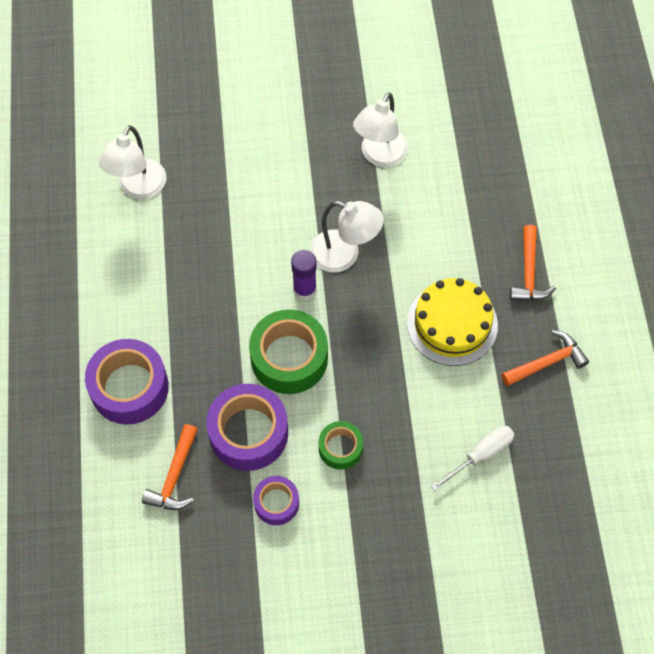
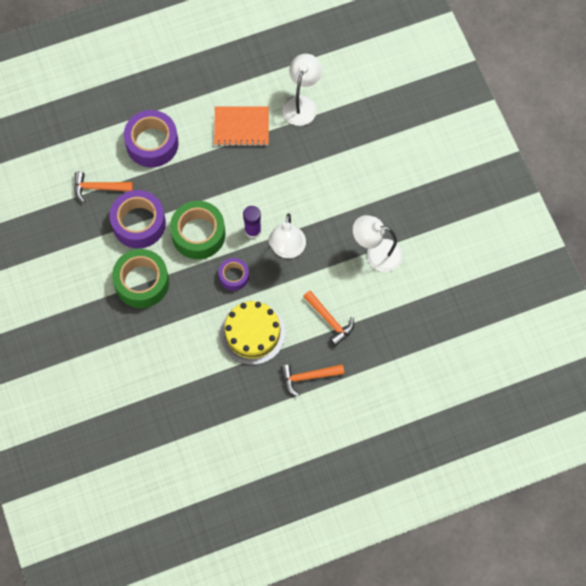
camera: 75 degrees right, 5 degrees up
(138, 188) = (302, 104): white lamp -> white lamp turned 105 degrees clockwise
(146, 268) = (241, 127): none -> orange notebook
(276, 503) = (95, 253): purple tape -> purple tape (234, 276)
(340, 448) = (142, 282): green tape -> green tape, size x1.80
(480, 455) = (159, 372): white screwdriver -> none
(547, 362) = (240, 403): orange hammer -> orange hammer (330, 320)

